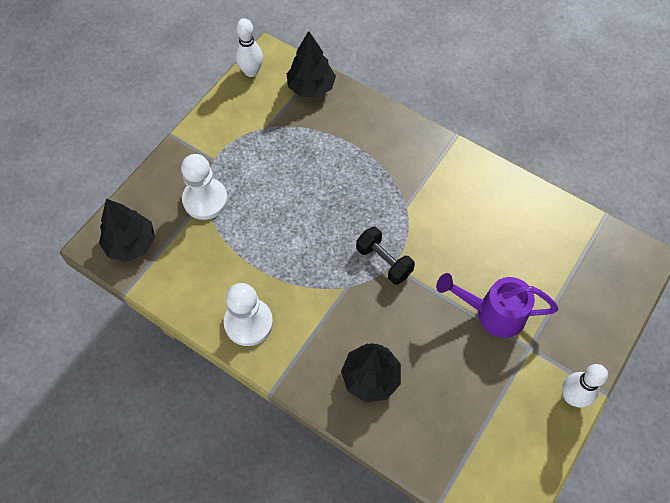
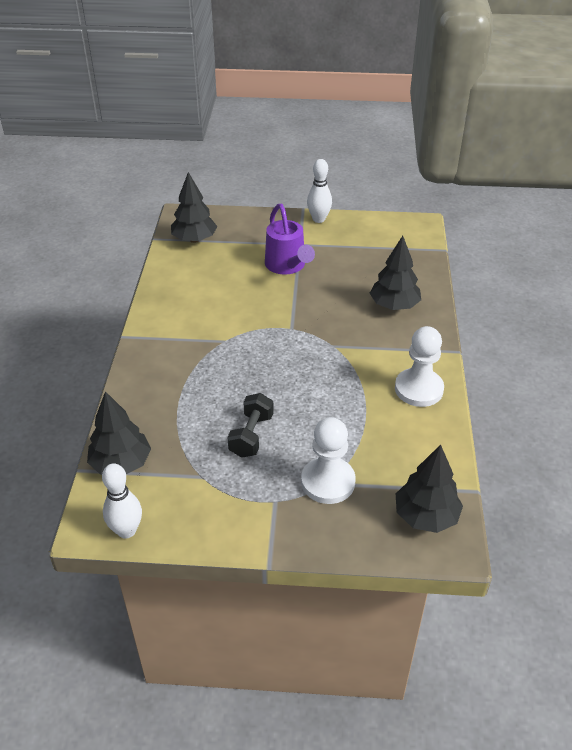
camera: 120 degrees left, 20 degrees down
(384, 261) = (291, 333): black dumbbell -> black dumbbell (251, 435)
(587, 249) = (194, 239): none -> black tree

